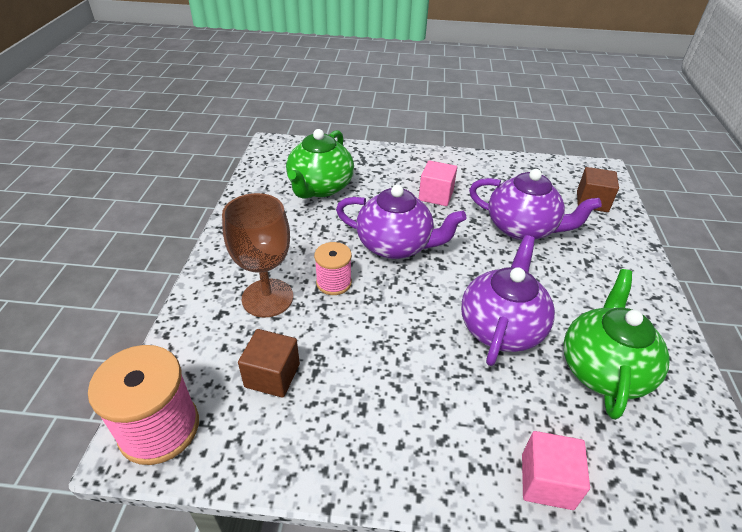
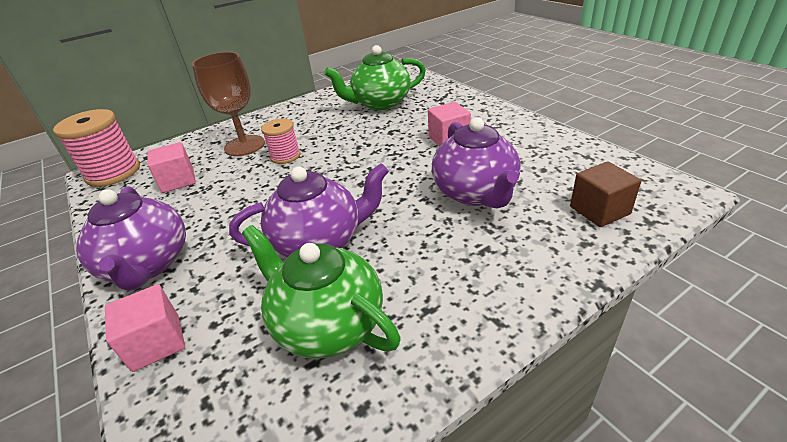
camera: 55 degrees right, 5 degrees down
(272, 375) = (178, 181): brown cube -> pink cube
(395, 245) = (358, 155): purple teapot -> purple teapot (148, 265)
(603, 369) = (327, 324): green teapot -> green teapot turned 120 degrees counterclockwise

